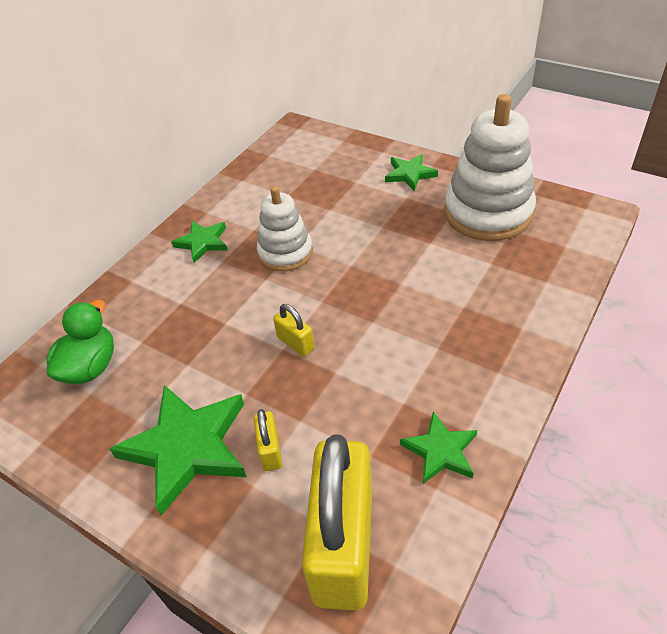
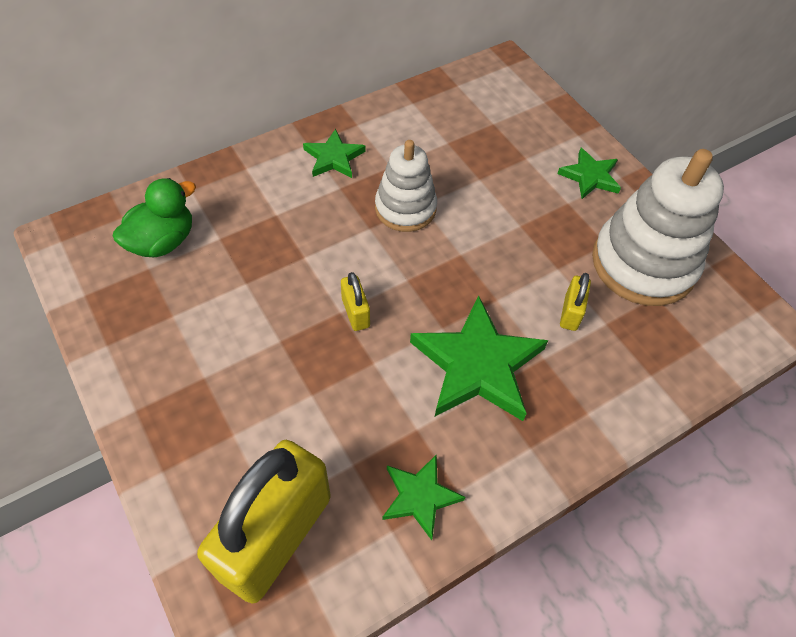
camera: 20 degrees right, 10 degrees up
(187, 447) = (200, 366): green star -> green star (477, 365)
(270, 450) = (268, 410): yellow padlock -> yellow padlock (570, 312)

